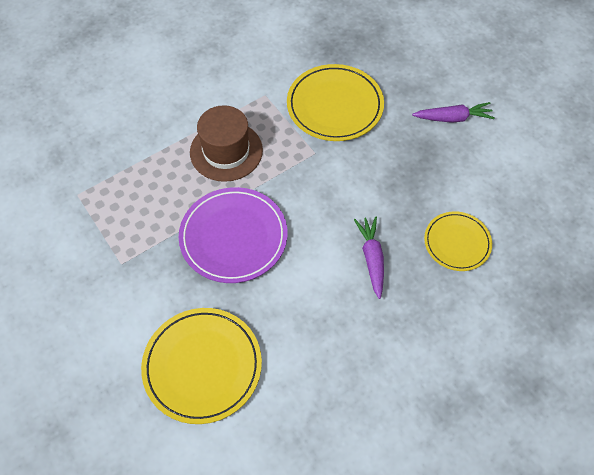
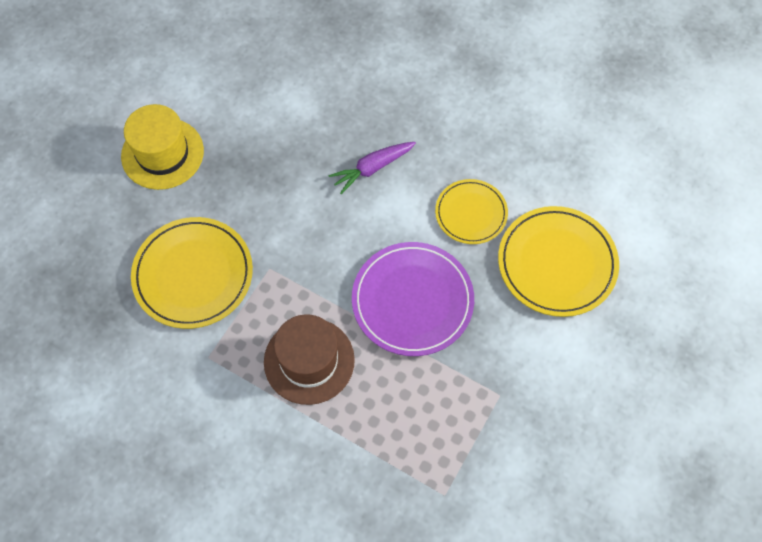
camera: 115 degrees left, 5 degrees up
(453, 118) = (162, 153): purple carrot -> yellow hat
(457, 242) = (319, 105): yellow plate -> yellow plate (471, 213)

